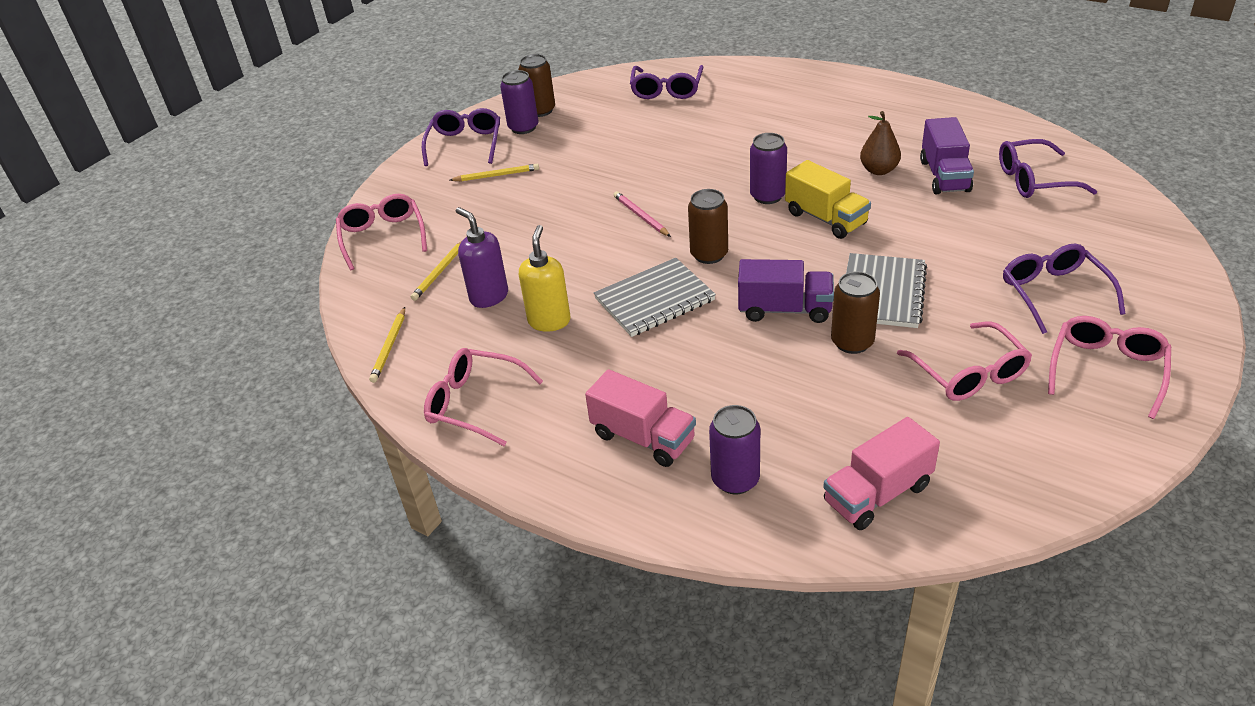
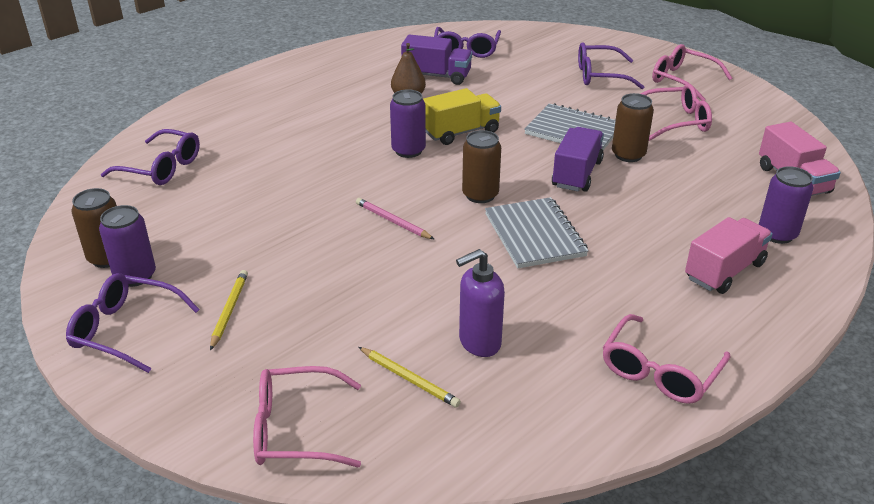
camera: 80 degrees left, 5 degrees down
(389, 347) = (541, 436): yellow pencil -> none
(549, 321) = (541, 303): yellow soap dispenser -> none
(641, 216) = (393, 221): pink pencil -> pink pencil turned 60 degrees clockwise

